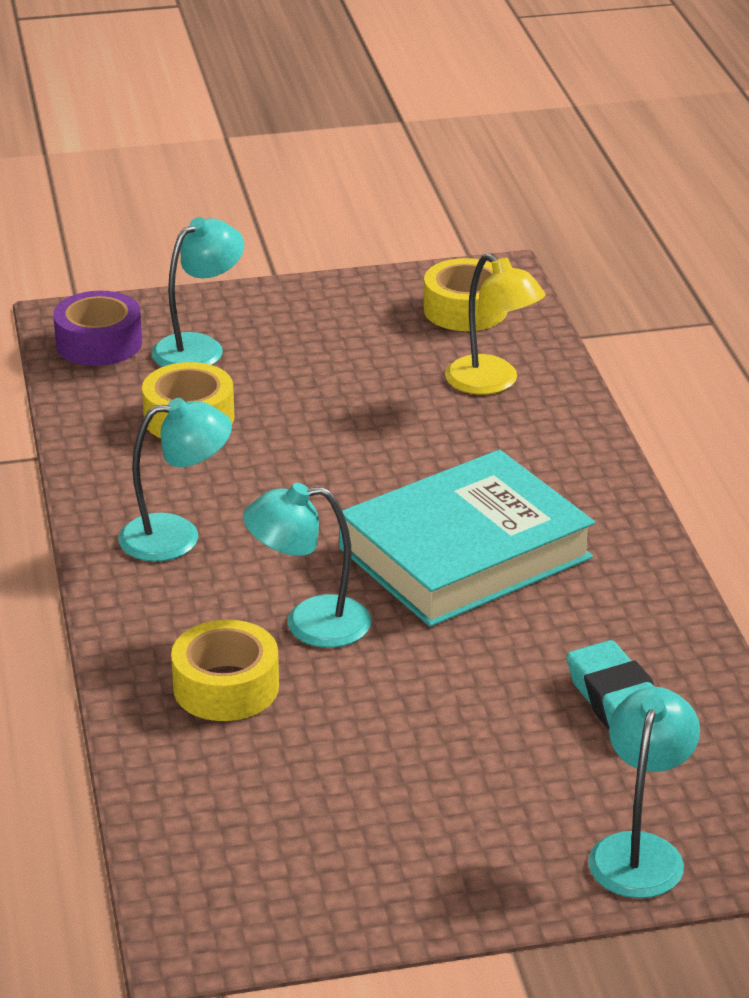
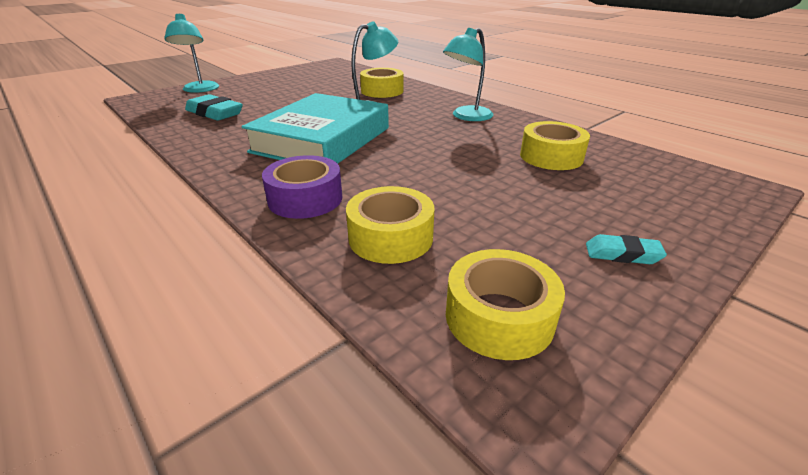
camera: 150 degrees right, 0 degrees up
(99, 343) = (688, 179): purple tape -> purple tape (305, 199)
(199, 347) = (631, 196): turquoise lamp -> none
(310, 312) = (622, 254): none -> turquoise eraser
(492, 383) = (390, 237): yellow lamp -> yellow tape

